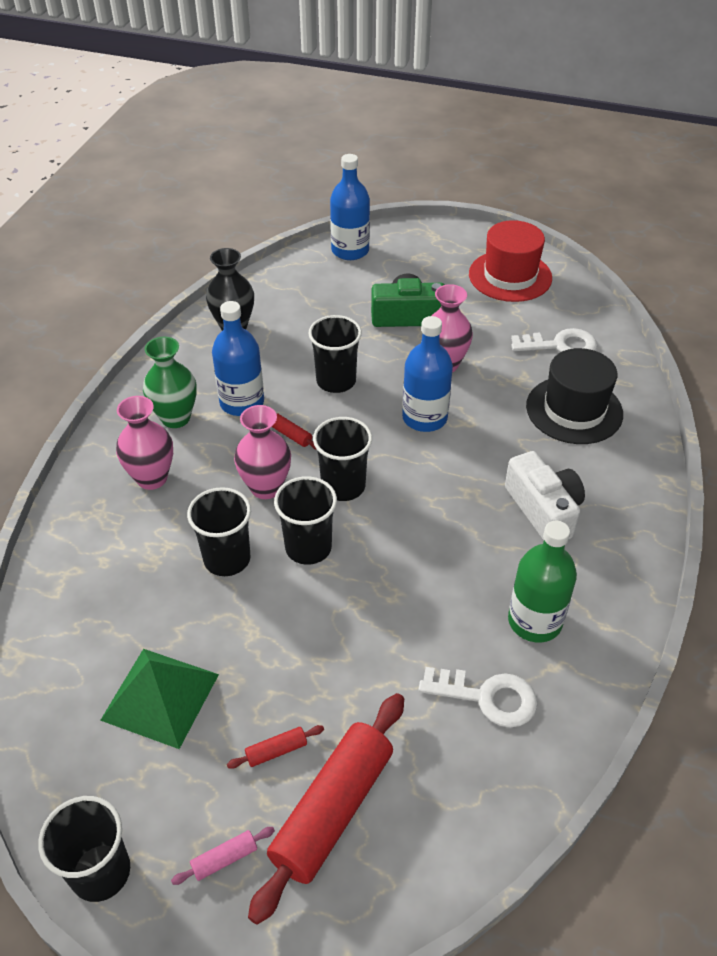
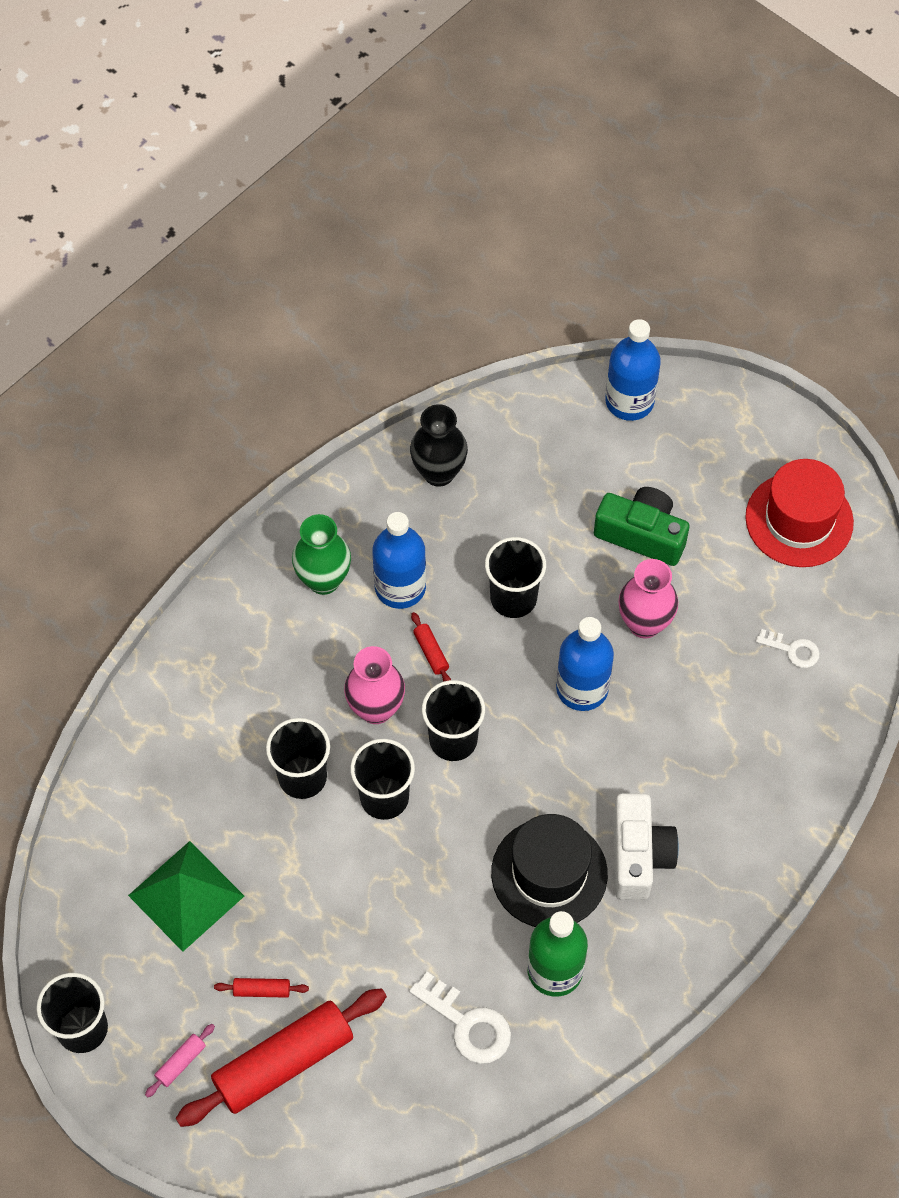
camera: 25 degrees right, 15 degrees up
(152, 478) = (270, 649): pink vase -> none
(224, 859) = (181, 1062): pink rolling pin -> pink rolling pin turned 45 degrees counterclockwise
(560, 345) = (792, 650): white key -> white key, size x0.61
(574, 410) = (750, 745): black hat -> black hat (549, 873)

